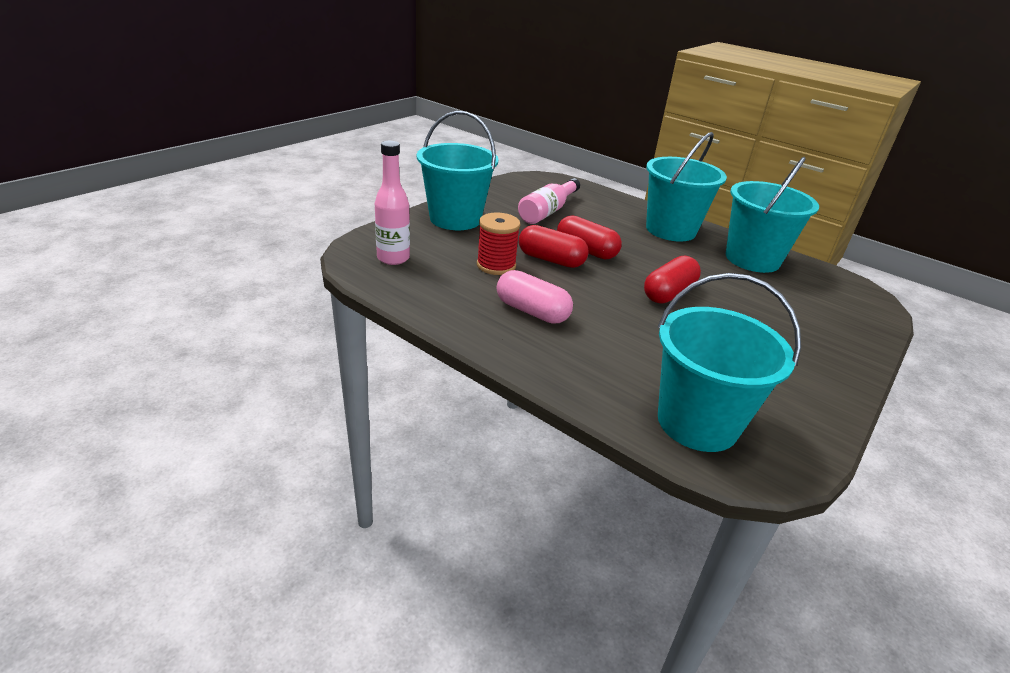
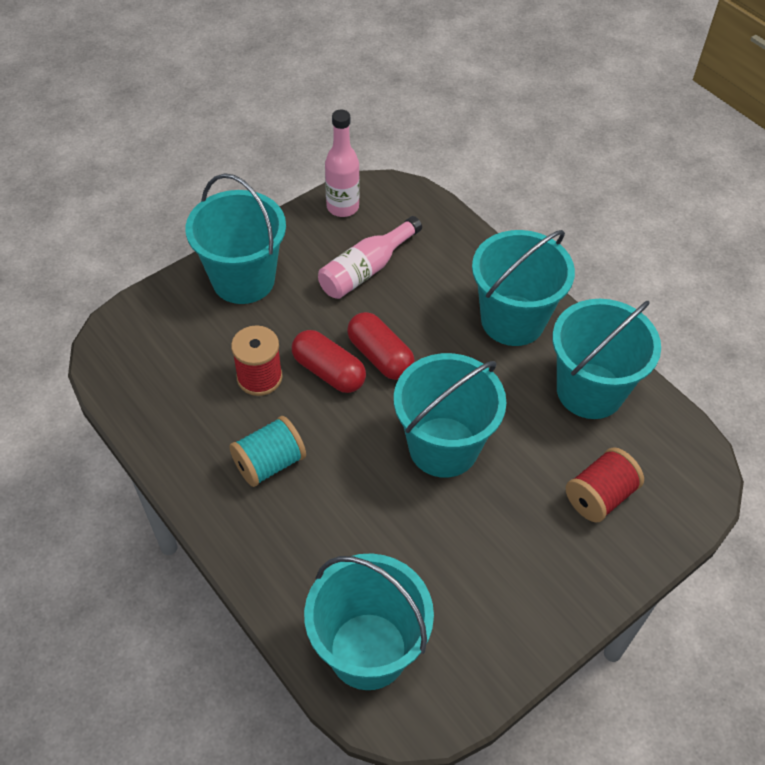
camera: 15 degrees right, 20 degrees up
(393, 258) = (148, 354): pink bottle -> pink bottle (342, 207)
(532, 311) = (269, 463): pink capsule -> turquoise spool
(668, 293) = (443, 447): red capsule -> turquoise bucket
(807, 311) = (599, 496): none -> red spool

